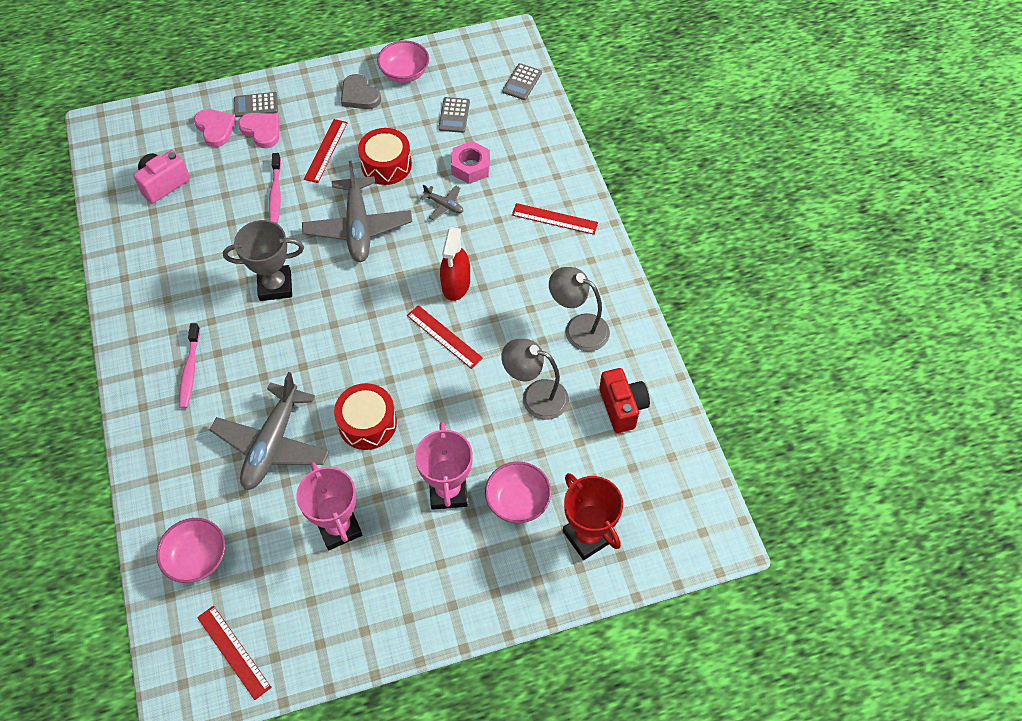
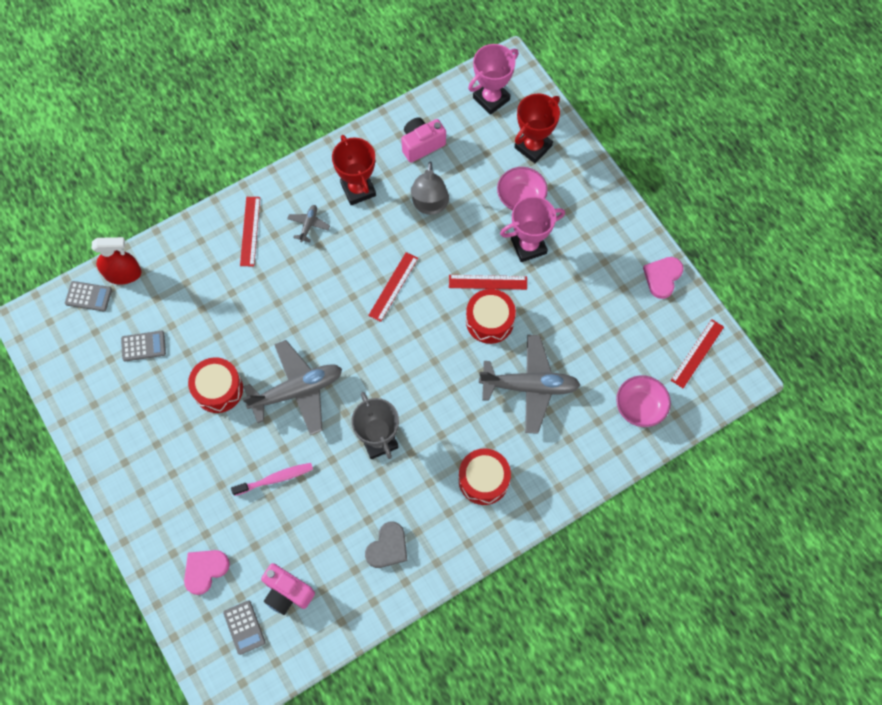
camera: 105 degrees left, 10 degrees up
(190, 371) = (483, 480): pink toothbrush -> red drum
(256, 105) = (165, 541): grey calculator -> grey calculator (244, 627)
(262, 131) = (198, 522): pink heart -> pink heart (662, 277)
(326, 150) = (212, 450): red ruler -> red ruler (488, 282)
(338, 527) = (582, 313): pink trophy -> pink trophy (491, 99)
(359, 95) = (133, 442): grey heart -> grey heart (388, 547)
(404, 73) = (95, 408): pink bowl -> none
(444, 205) = (255, 325): grey plane -> grey plane (308, 225)
(456, 284) = (339, 291): red spray bottle -> red spray bottle (123, 274)
(470, 167) = (205, 314): pink nut -> none
(578, 328) = (358, 189): grey lamp -> red trophy
(622, 407) = (421, 145): red camera -> pink camera

